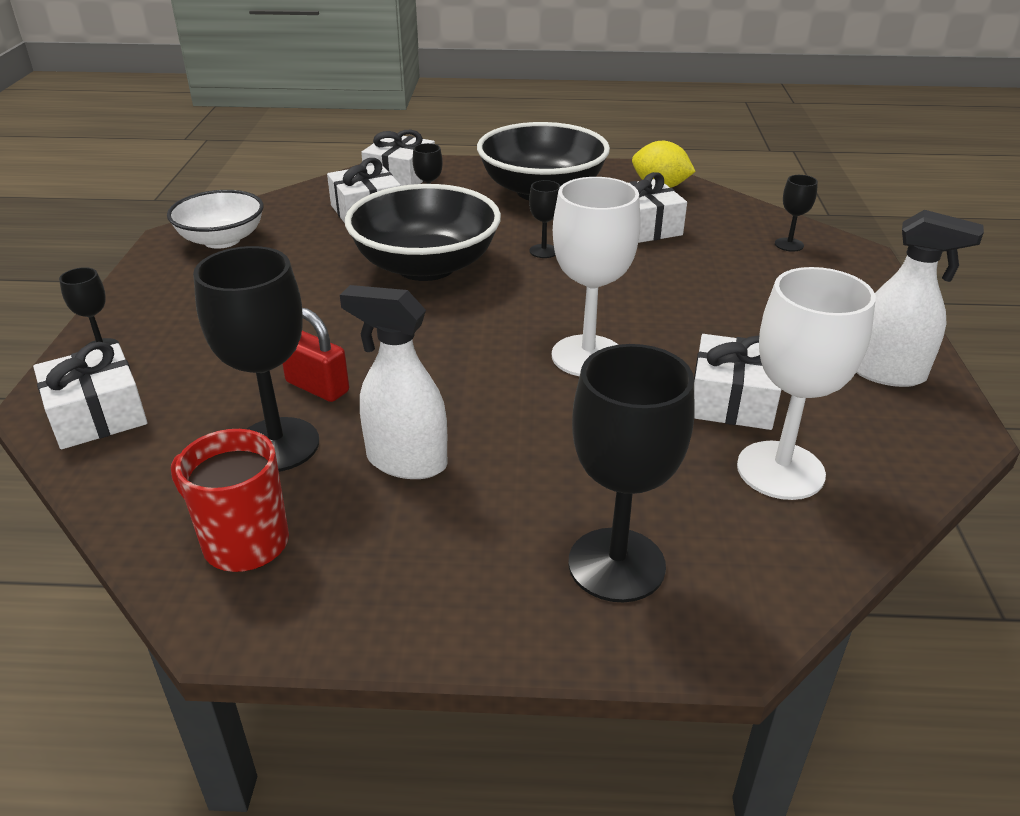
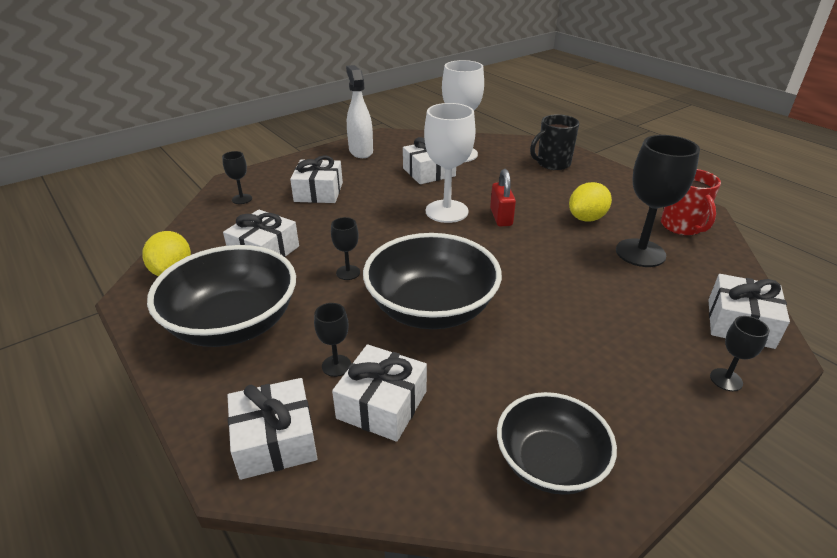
camera: 130 degrees left, 0 degrees up
(222, 240) = (550, 462): white bowl -> black bowl
(317, 387) = (594, 268): red padlock -> red padlock (501, 217)
(406, 461) = (586, 218): white spray bottle -> yellow lemon
(616, 564) = (552, 164): black goblet -> black mug
(757, 292) = (318, 192): none -> white gift

